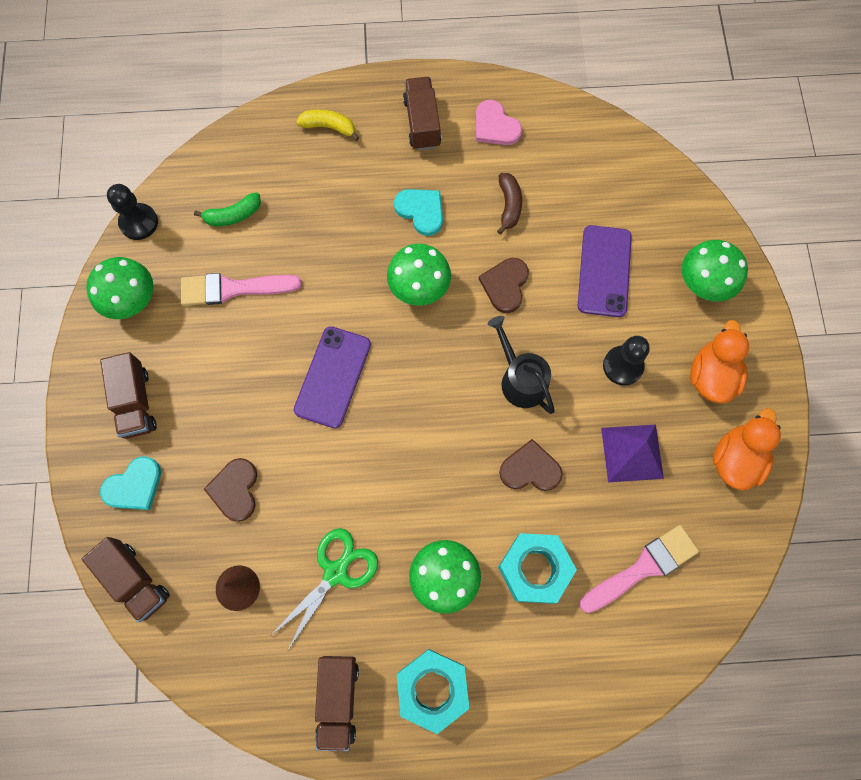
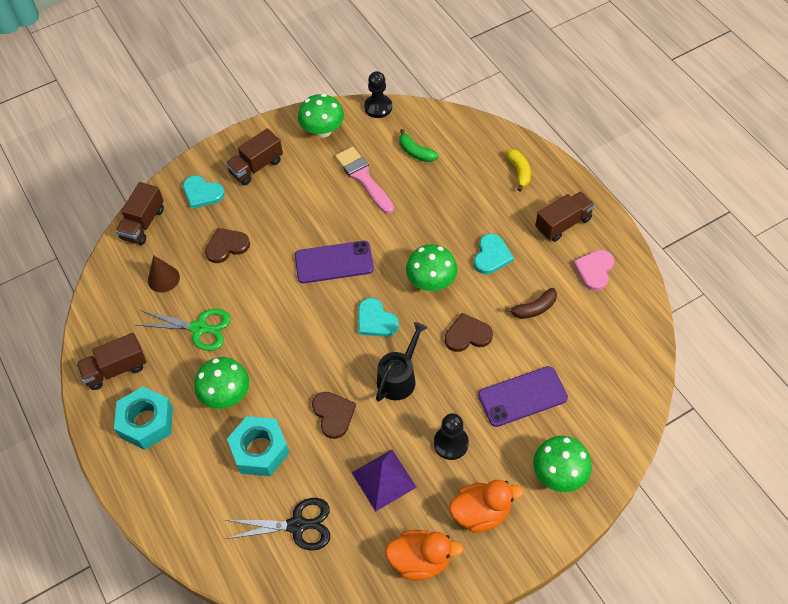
camera: 65 degrees right, 15 degrees down
(436, 369) = (375, 320): none -> turquoise heart
(643, 567) = (297, 525): pink brush -> black scissors

